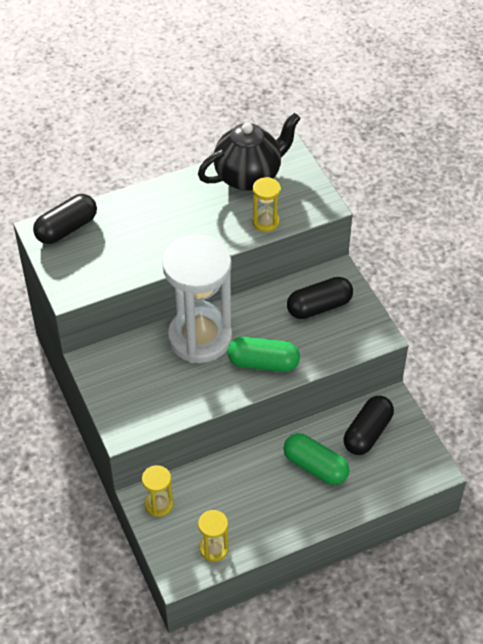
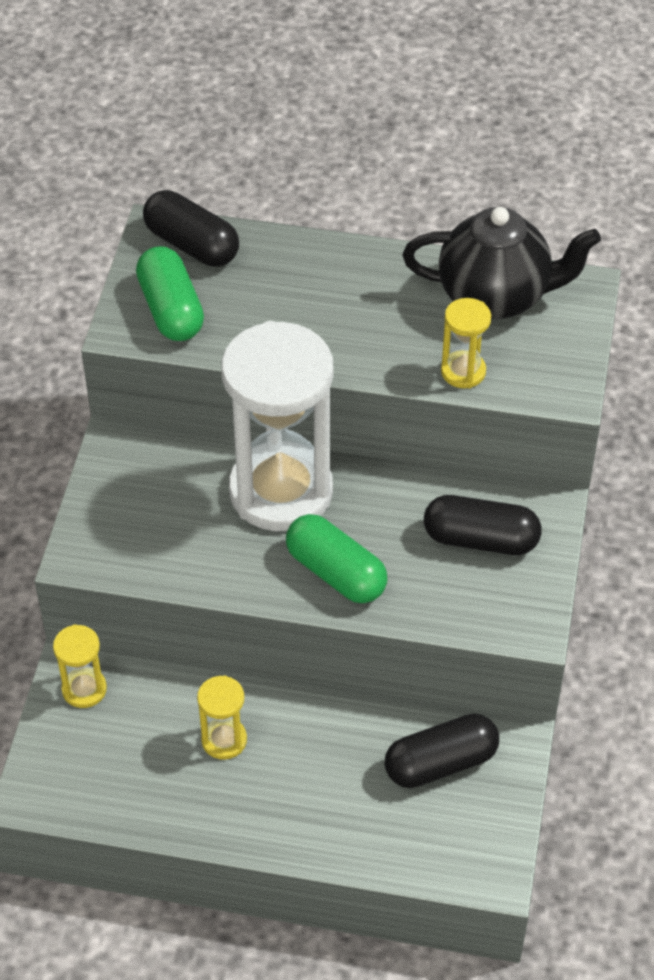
camera: 35 degrees right, 0 degrees up
(66, 228) = (192, 245): black capsule -> black capsule turned 45 degrees clockwise
(214, 549) = (103, 790): yellow hourglass -> yellow hourglass (224, 740)
(315, 467) = (328, 765): green capsule -> green capsule (171, 310)

